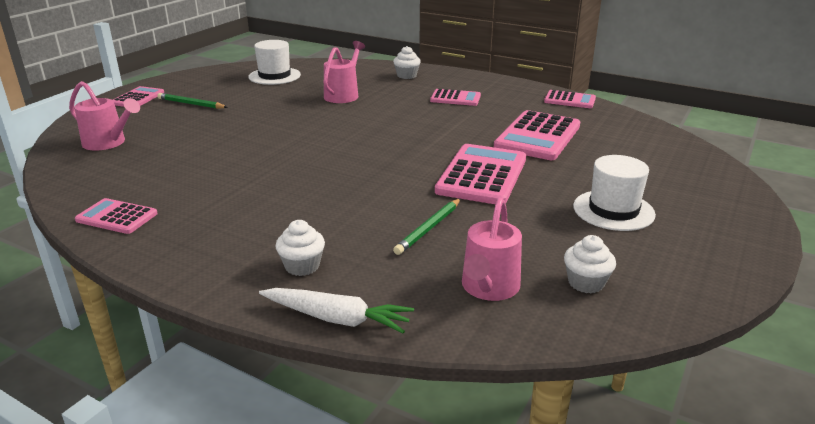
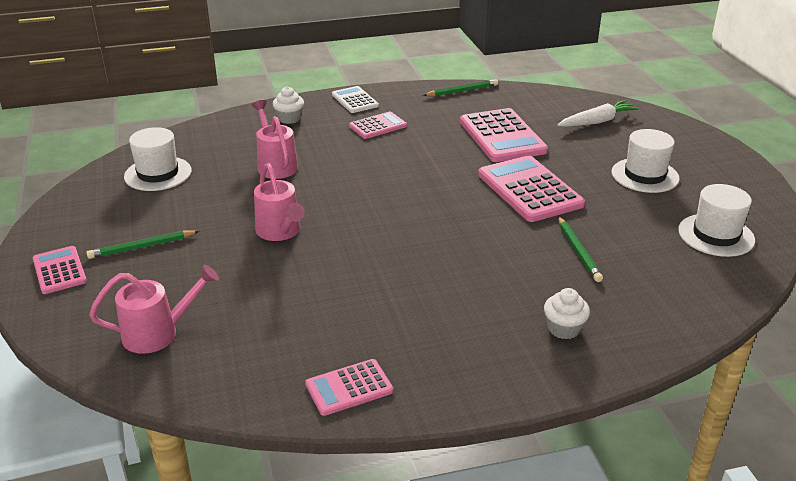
camera: 45 degrees left, 5 degrees up
(337, 318) = (653, 346): white carrot -> white carrot (597, 121)
(472, 80) = (355, 100): none -> white calculator
(488, 288) = (683, 271): pink watering can -> pink watering can (280, 232)
(569, 100) = (462, 91): pink calculator -> green pencil
(586, 283) = (716, 235): white cupcake -> white hat

